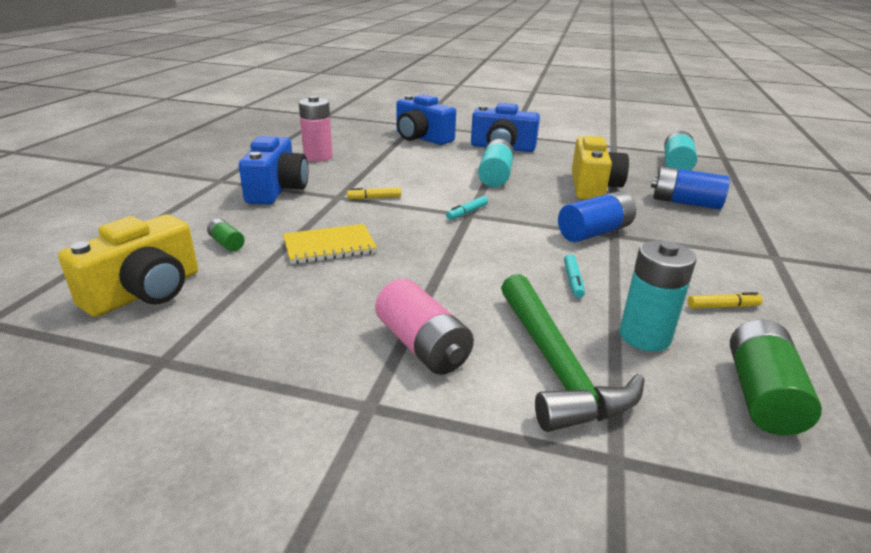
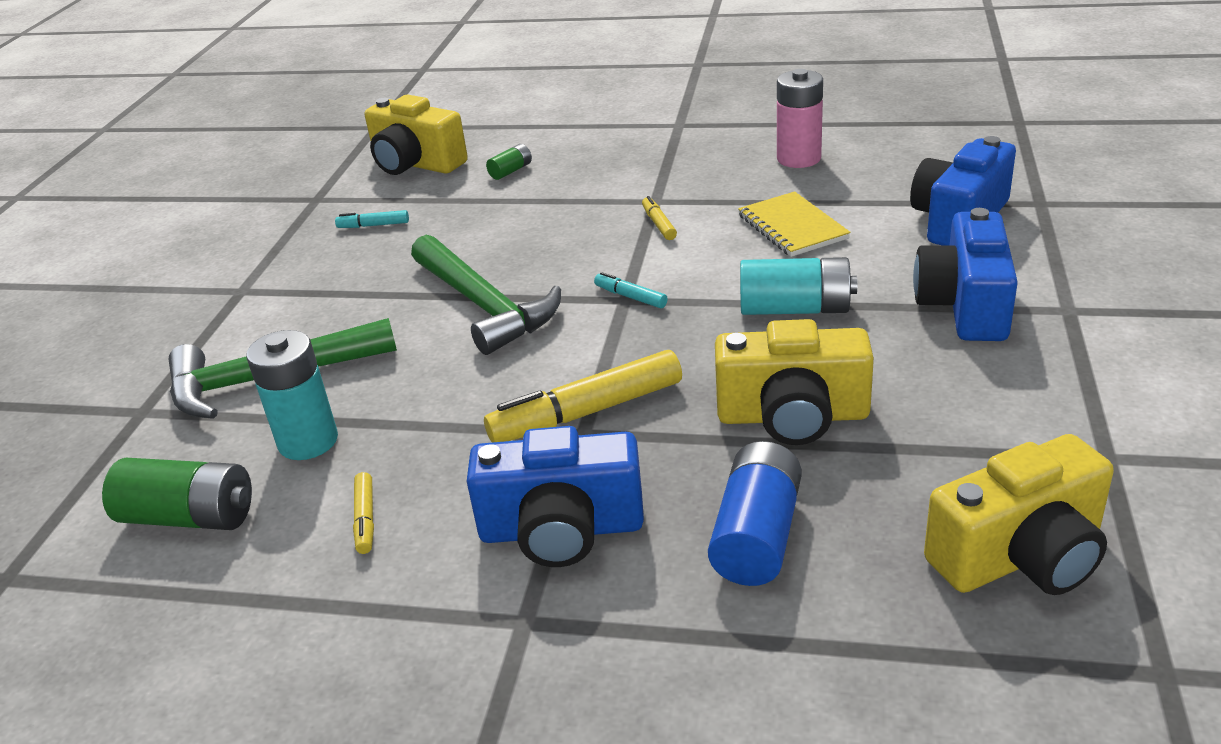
camera: 90 degrees right, 5 degrees up
(277, 190) = (662, 161): blue camera -> blue camera (561, 529)
(329, 246) = (511, 222): yellow notebook -> yellow notebook (792, 227)
(422, 346) = (315, 303): pink battery -> none
(459, 260) = (484, 305): none -> green hammer
(573, 280) = (436, 390): turquoise marker -> turquoise marker (373, 225)
(594, 232) = (587, 412): blue battery -> yellow marker
(676, 165) = (1021, 556): turquoise battery -> yellow camera

